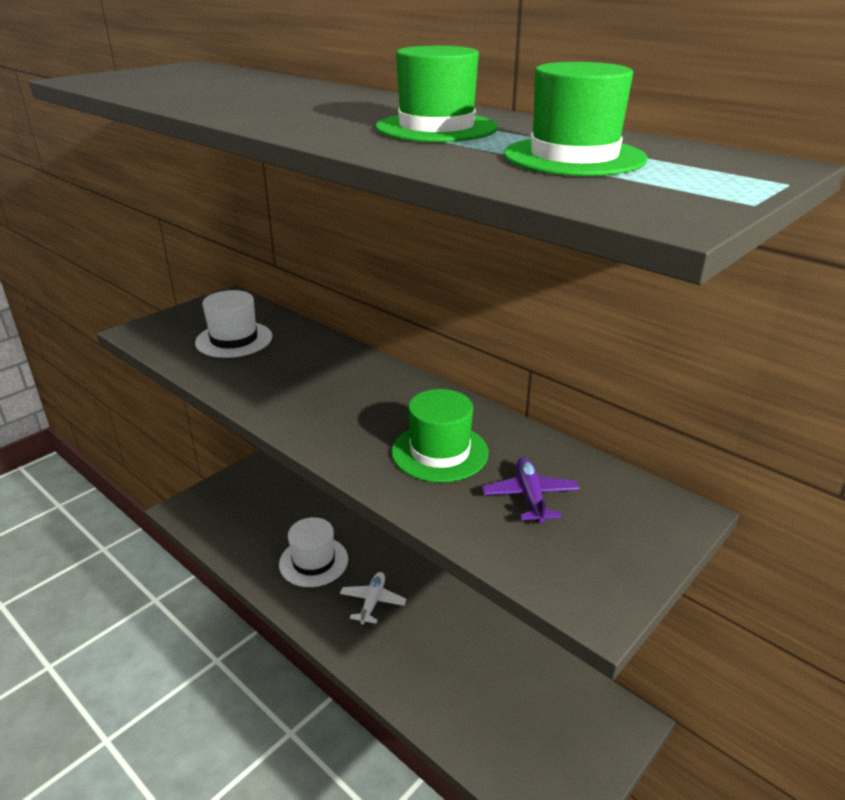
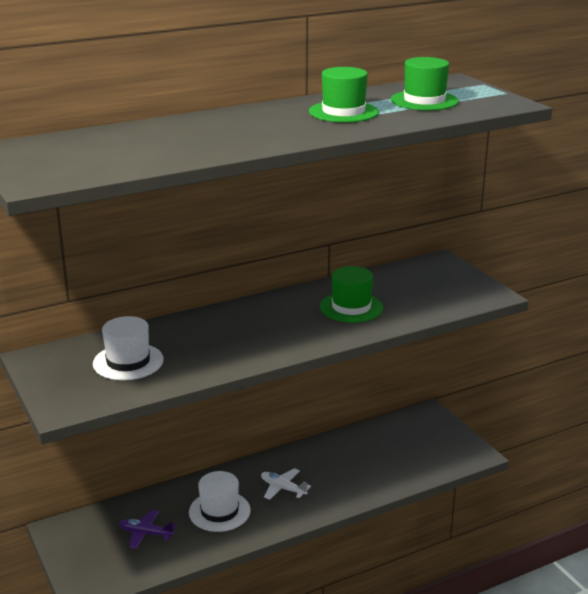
camera: 70 degrees left, 5 degrees down
(530, 497) = (408, 292): purple plane -> purple plane (146, 533)

